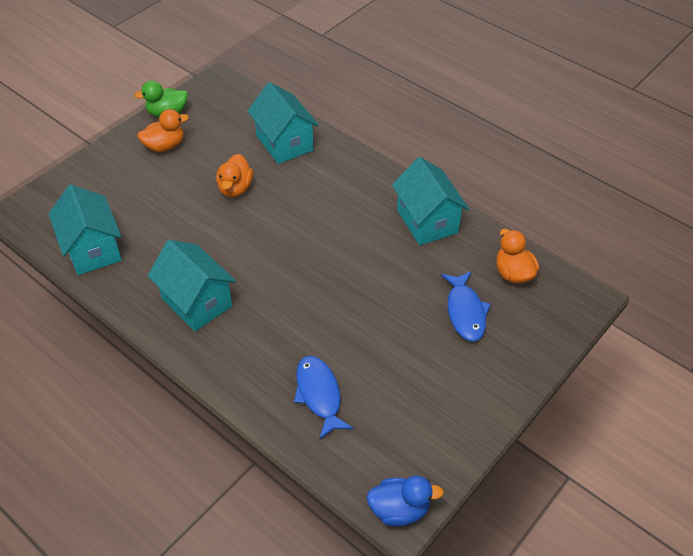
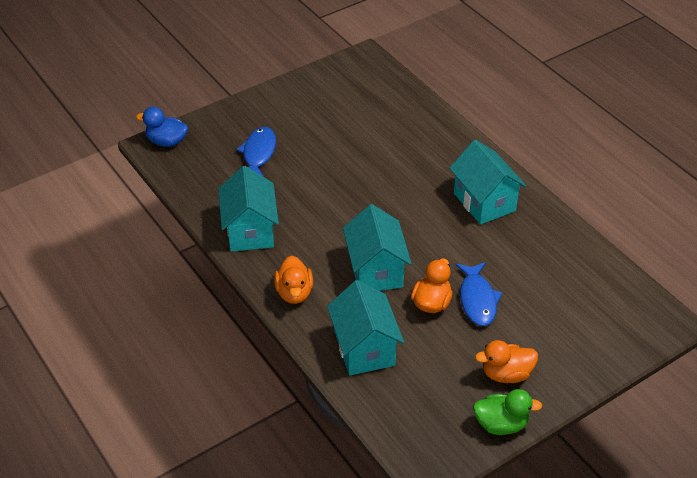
camera: 165 degrees left, 5 degrees down
(93, 249) = (582, 267): turquoise house -> turquoise house (376, 271)
(319, 394) = (397, 123): blue fish -> blue fish (477, 300)
(399, 509) = (364, 59): blue duck -> blue duck (167, 142)
(513, 273) = (200, 173): orange duck -> orange duck (294, 293)

